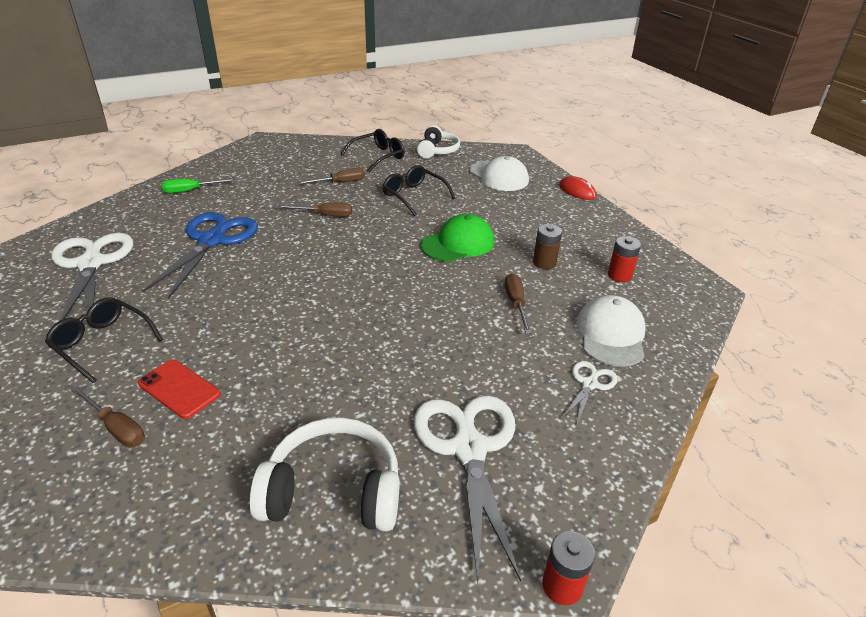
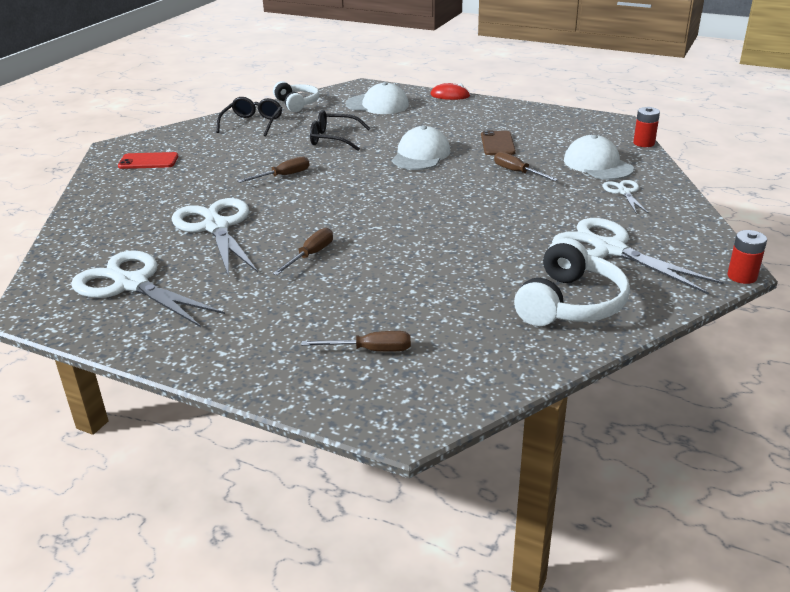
camera: 35 degrees left, 5 degrees down
(102, 343) = (257, 319): black glasses -> none
(179, 389) = (374, 312): red phone -> red phone (148, 161)
(191, 191) = (120, 204): green screwdriver -> none
(212, 241) = (216, 227): blue scissors -> white scissors
(333, 491) = (570, 303): white headphones -> white headphones turned 150 degrees clockwise
(340, 183) = (254, 151): brown screwdriver -> brown screwdriver (310, 255)
(458, 243) = (421, 155): green cap -> white cap
(544, 262) = (497, 144): brown battery -> brown phone
(619, 275) = (554, 133): red battery -> red battery (644, 143)

